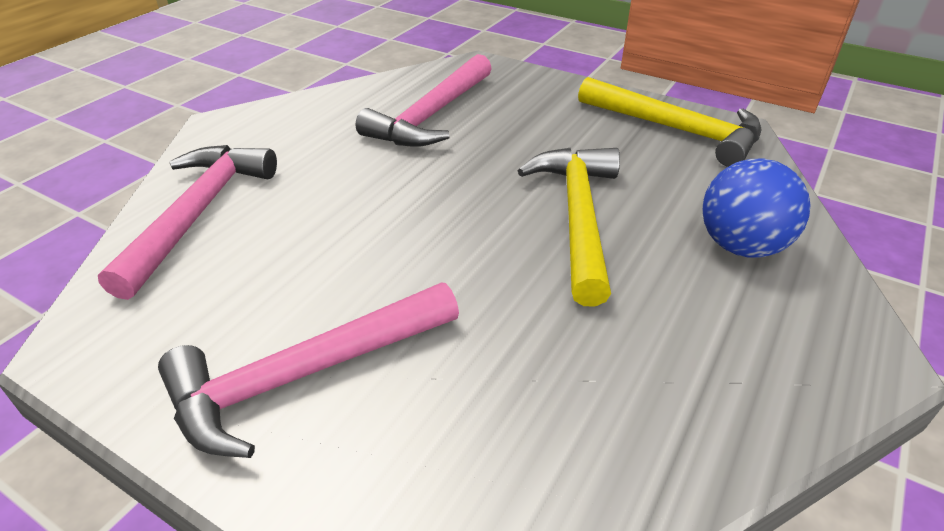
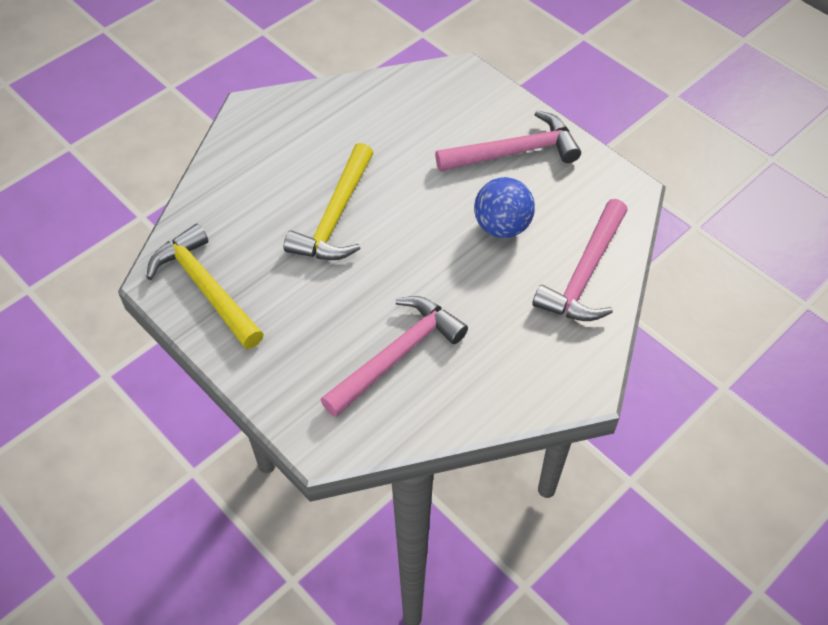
camera: 165 degrees left, 15 degrees up
(741, 246) = (254, 175): blue ball -> blue ball (502, 226)

